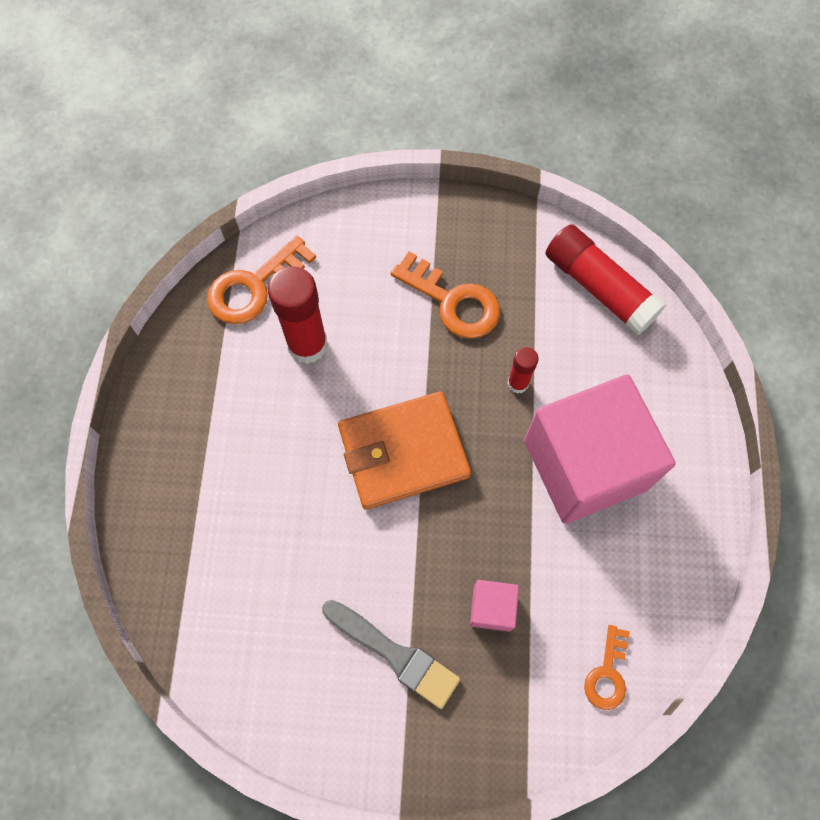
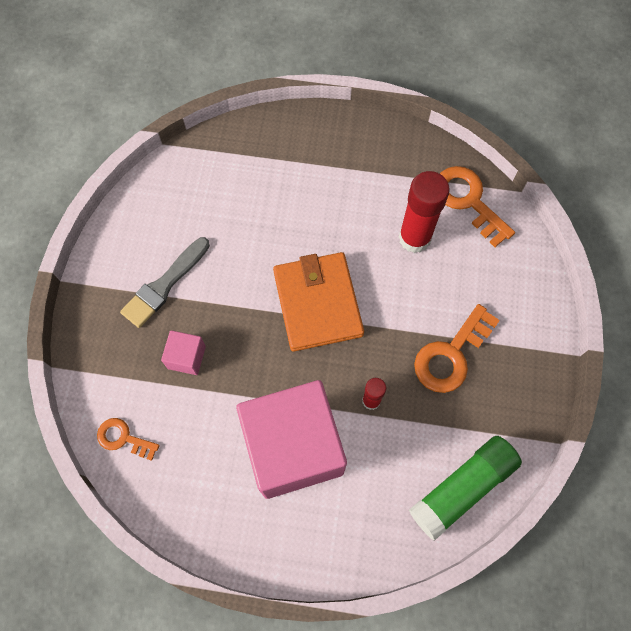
camera: 95 degrees right, 0 degrees up
(599, 288) = (462, 488): red glue stick -> green glue stick

